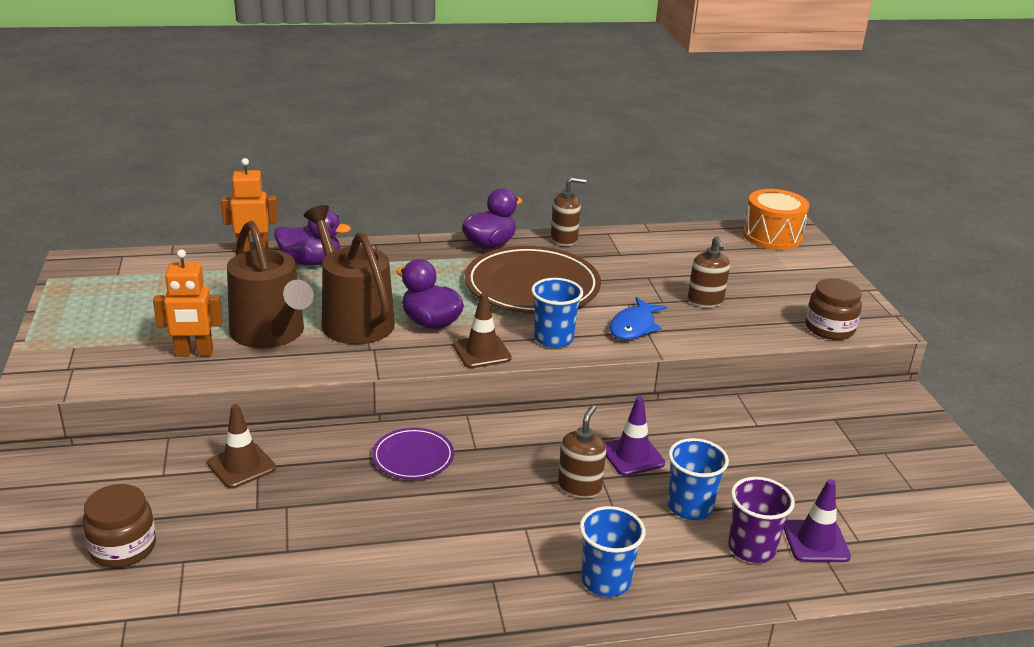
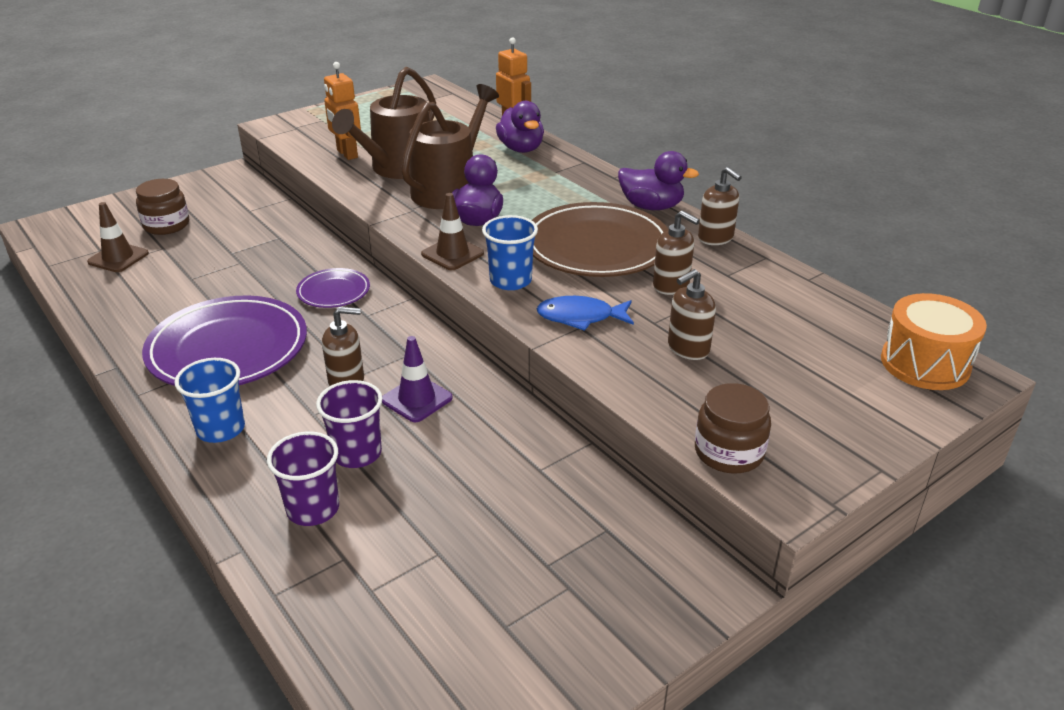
camera: 65 degrees right, 5 degrees up
(241, 466) = (276, 232): brown traffic cone -> brown traffic cone (118, 258)
(465, 549) = (228, 348): none -> purple plate
(618, 278) = (671, 285): none -> brown soap dispenser
(690, 507) = (357, 453): blue cup -> purple cup
(816, 541) = (349, 555): purple traffic cone -> none

